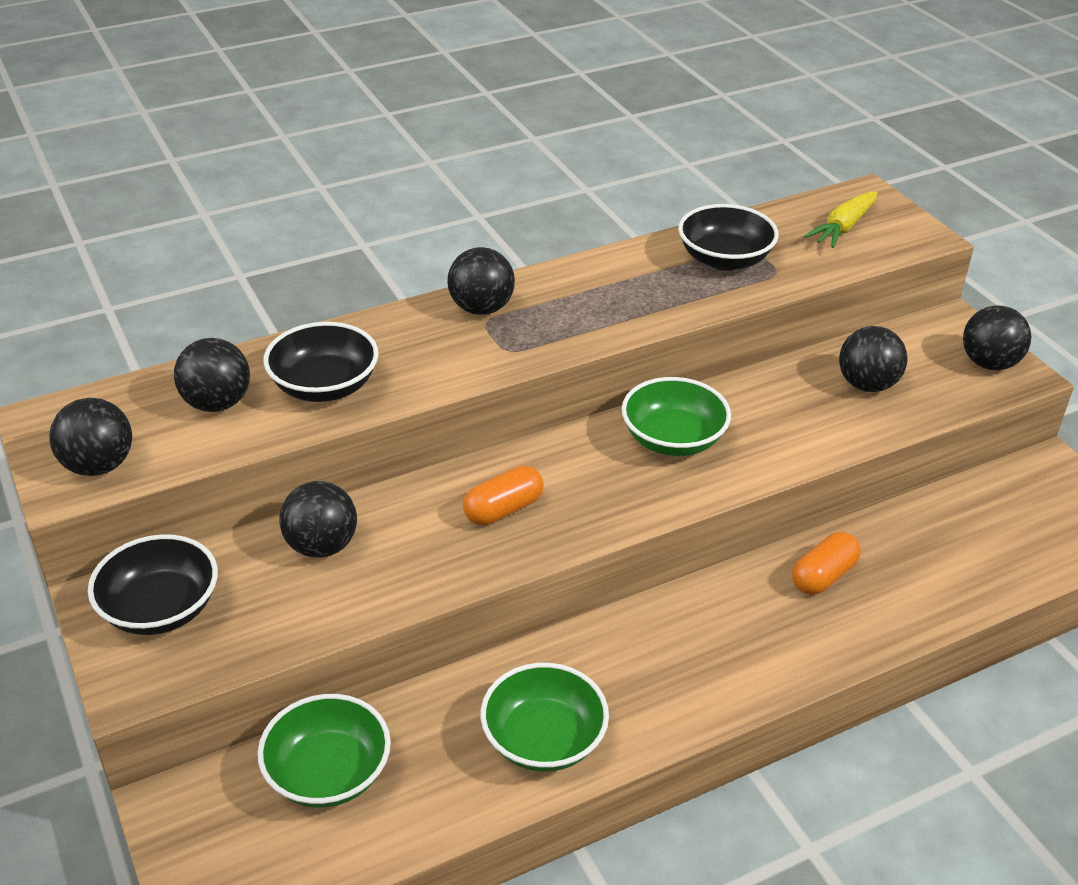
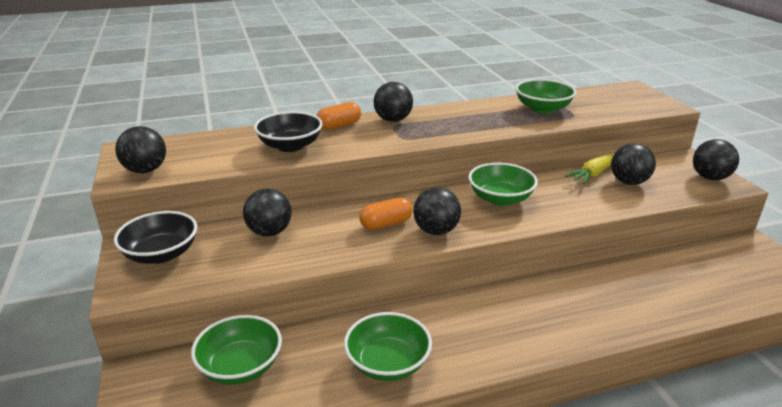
camera: 10 degrees right, 10 degrees down
(217, 403) = (226, 149): black ball -> black ball (436, 231)
(724, 259) = (543, 109): black bowl -> green bowl
(823, 576) = (593, 289): orange capsule -> orange capsule (339, 126)
(843, 228) = (617, 100): yellow carrot -> yellow carrot (593, 174)

